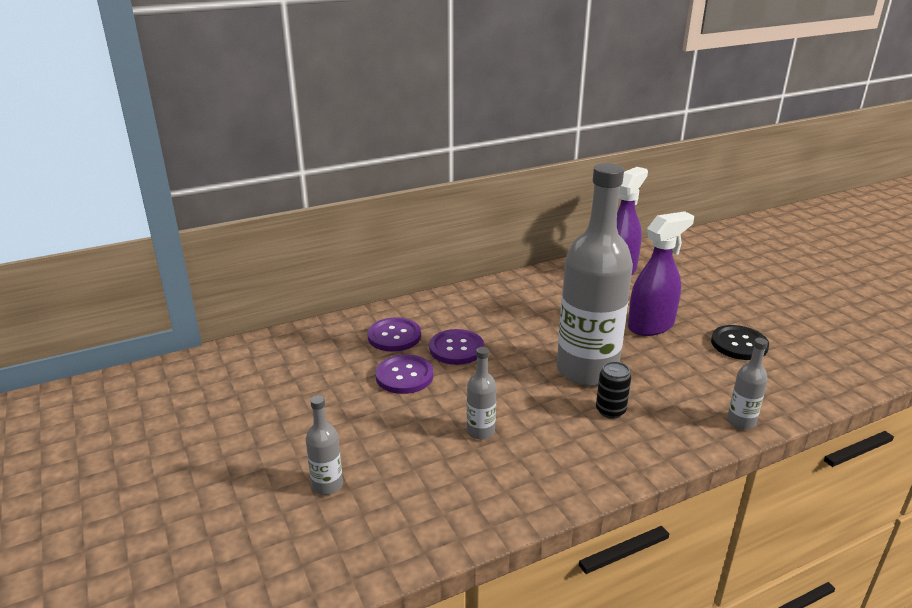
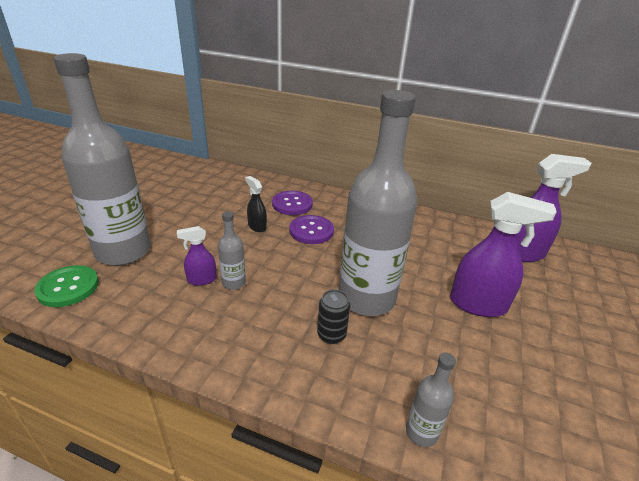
camera: 45 degrees right, 5 degrees up
(327, 485) = (123, 251): grey bottle -> grey bottle, size x2.42
(347, 550) = (68, 287): none -> green button
(404, 376) = (257, 226): purple button -> black spray bottle
(451, 449) = (201, 280): none -> purple spray bottle
(739, 344) = (542, 375): black button -> none

